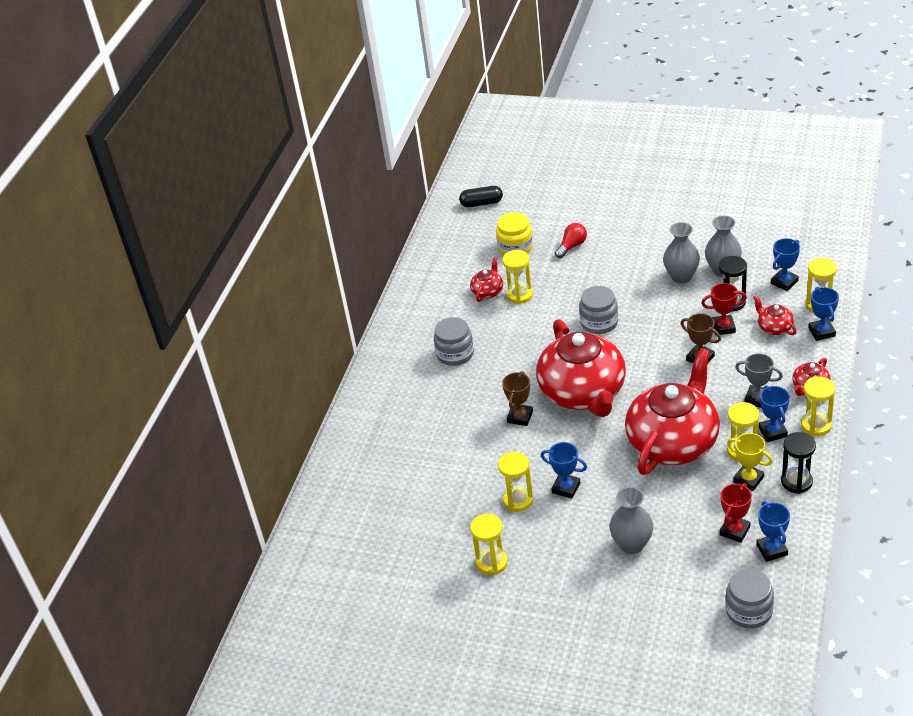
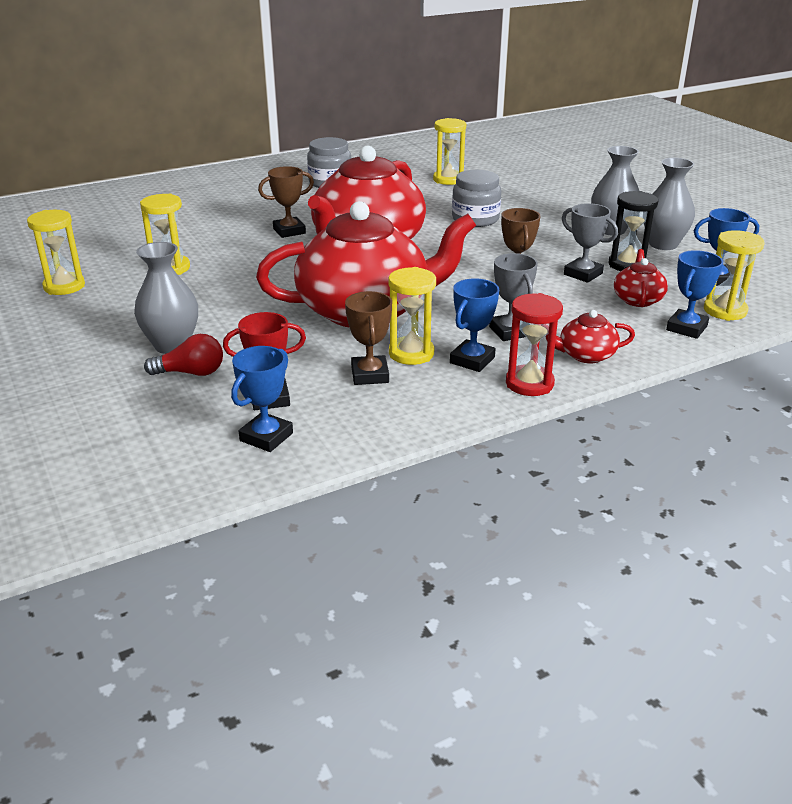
camera: 40 degrees right, 10 degrees down
(481, 203) = (529, 133): black capsule -> none
(488, 291) = (430, 168): red teapot -> none
(515, 247) = (504, 159): yellow jar -> none
(566, 488) = (218, 283): blue trophy -> none
(572, 246) = (550, 177): red light bulb -> red light bulb (191, 373)
(723, 327) = (583, 274): red trophy -> grey trophy
(748, 479) = (370, 375): yellow trophy -> brown trophy
(749, 611) = (133, 463): grey jar -> none
(796, 482) = (412, 408): black hourglass -> none
(816, 425) = (529, 383): yellow hourglass -> red hourglass

